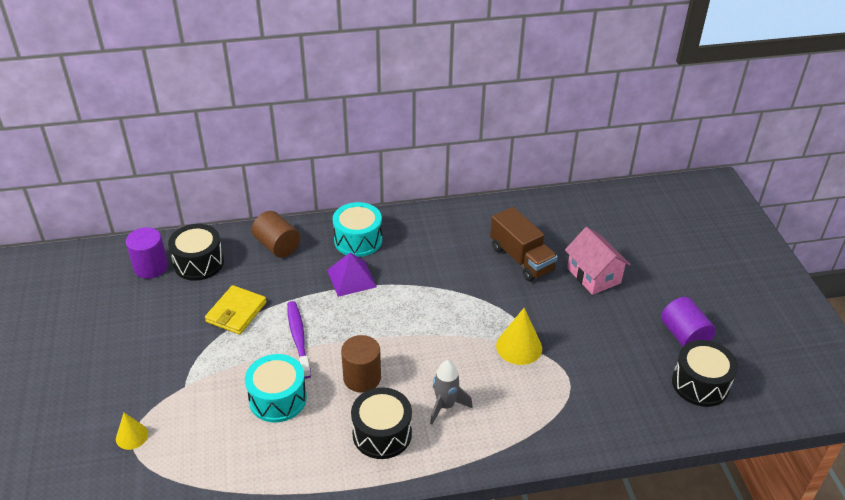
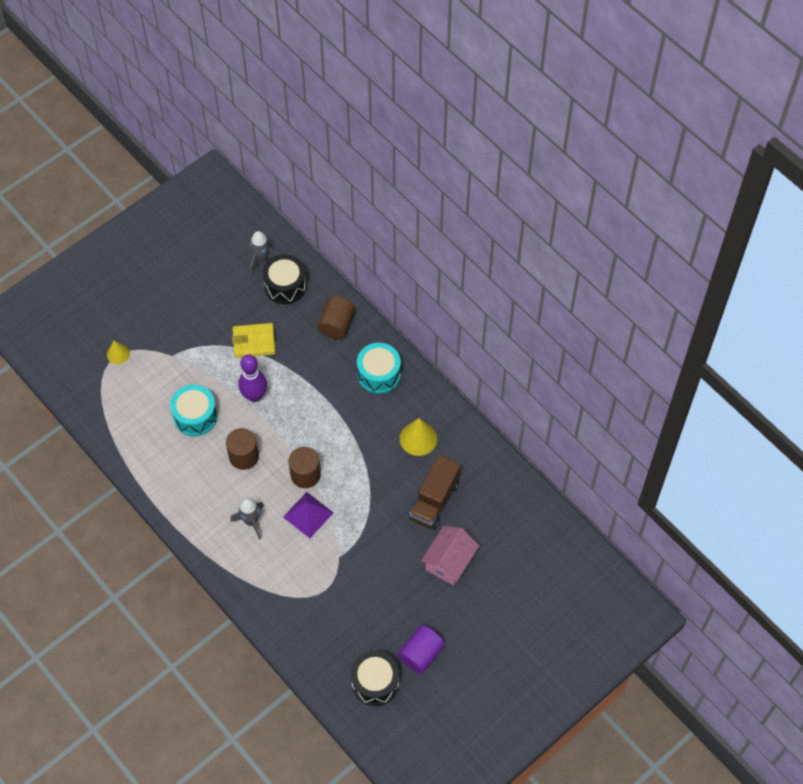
camera: 60 degrees right, 20 degrees up
(151, 267) = (261, 259): purple cylinder -> grey rocket
(298, 338) = (254, 396): purple toothbrush -> purple bowling pin
(351, 278) = (334, 394): purple pyramid -> purple pyramid (308, 515)
(382, 434) = (204, 495): black drum -> none
(423, 337) = (305, 475): none -> brown cylinder
(519, 347) = (336, 542): yellow cone -> yellow cone (418, 438)

